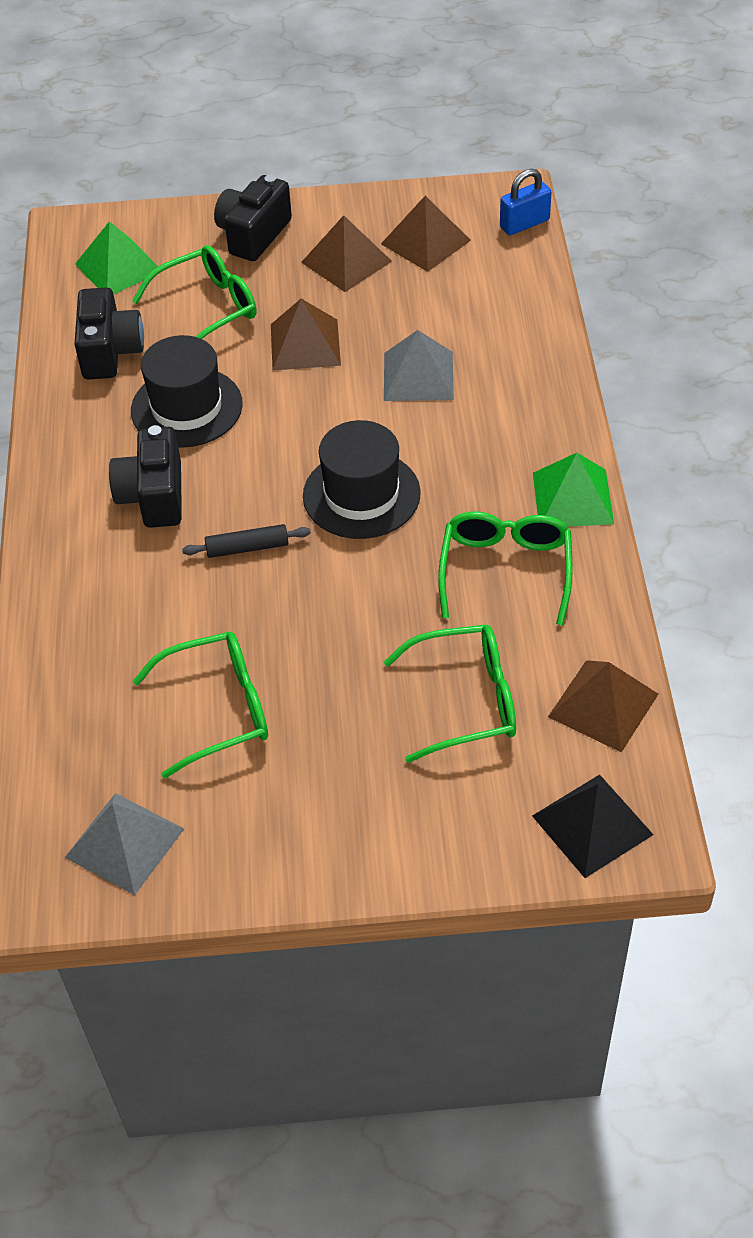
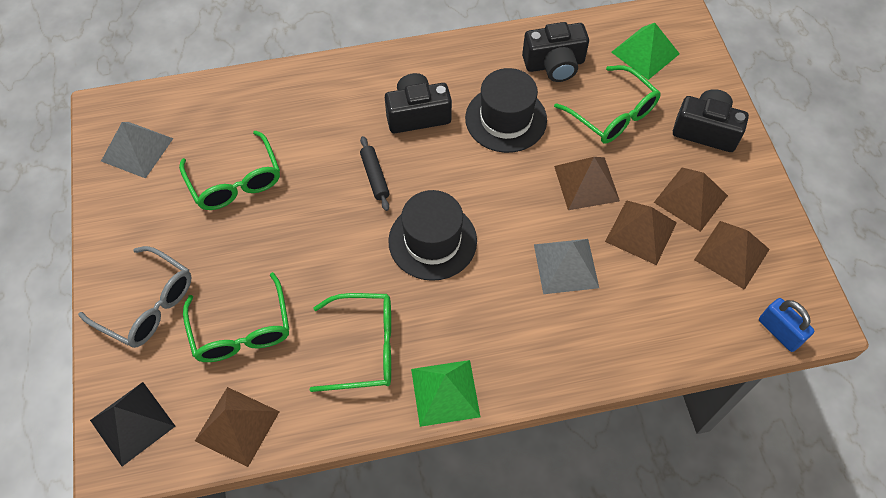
camera: 80 degrees right, 10 degrees up
(383, 307) = (641, 232): none -> brown pyramid
(411, 815) = (147, 305): none -> grey glasses

